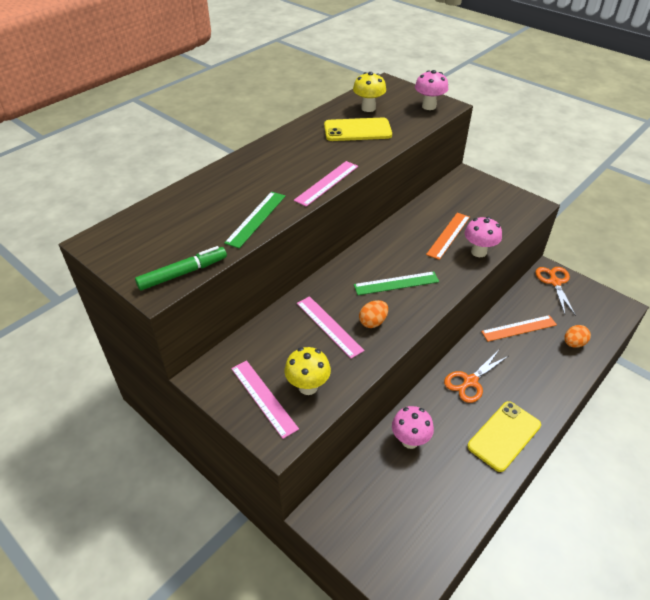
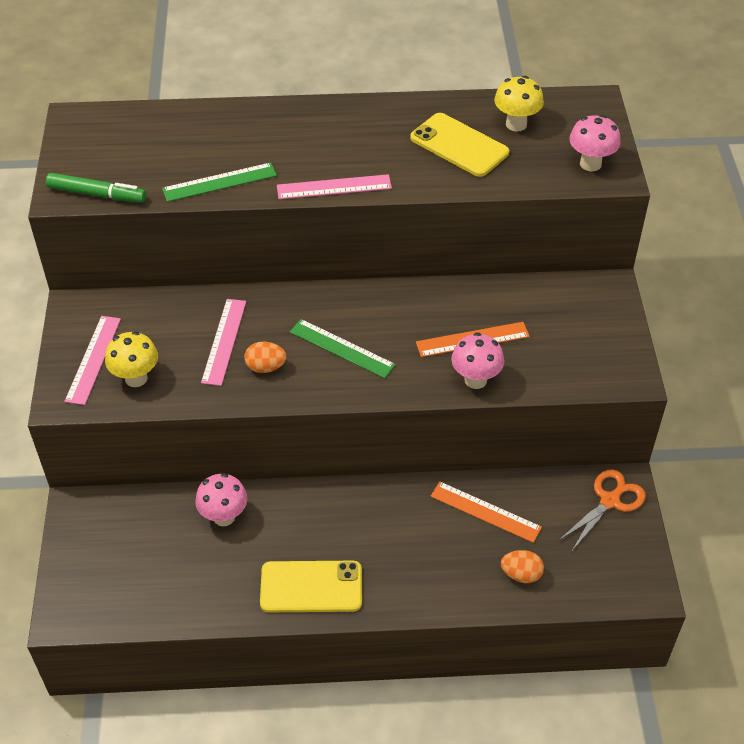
camera: 45 degrees right, 5 degrees up
(470, 381) = (354, 516): orange scissors -> none

